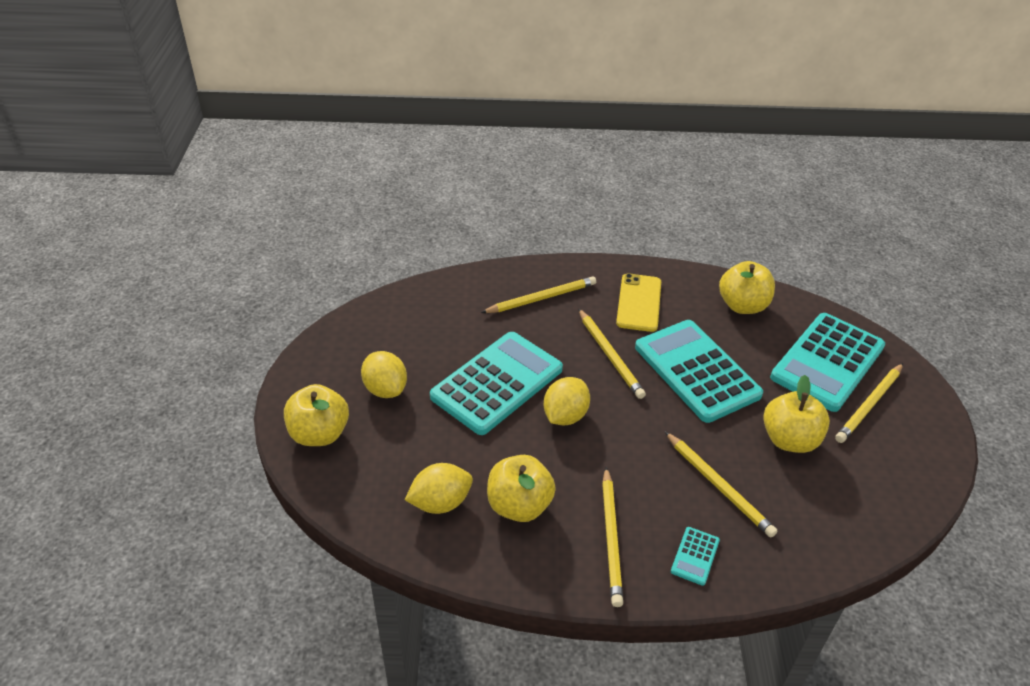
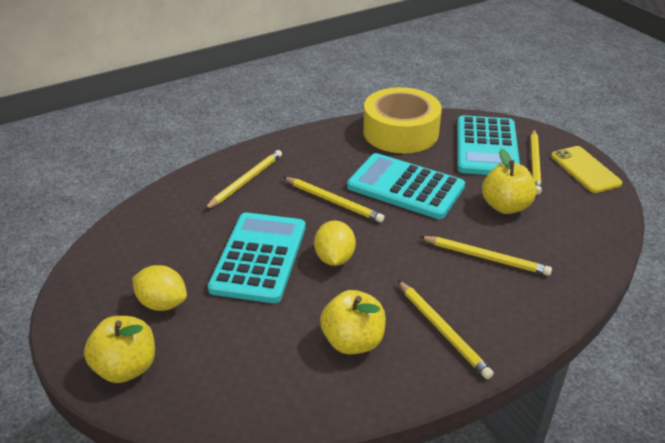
camera: 30 degrees left, 5 degrees down
(440, 502) = (285, 371): yellow lemon -> none
(639, 303) = (325, 157): yellow phone -> yellow phone (585, 170)
(695, 556) = (511, 313): turquoise calculator -> none
(742, 305) = (400, 132): yellow apple -> yellow tape

